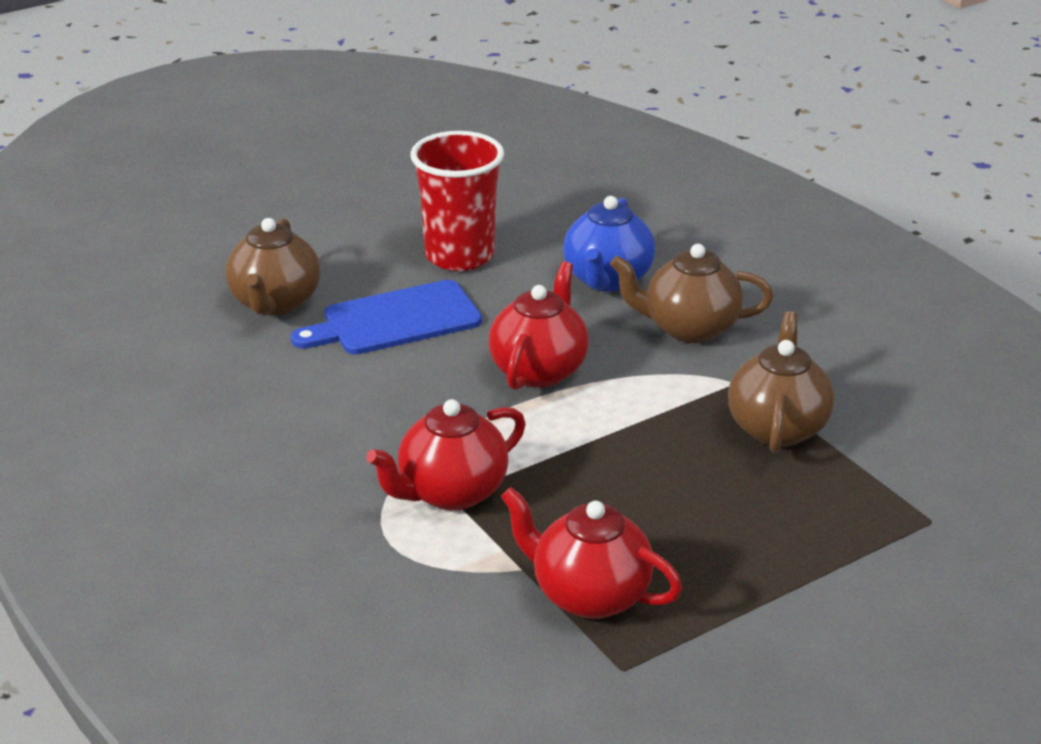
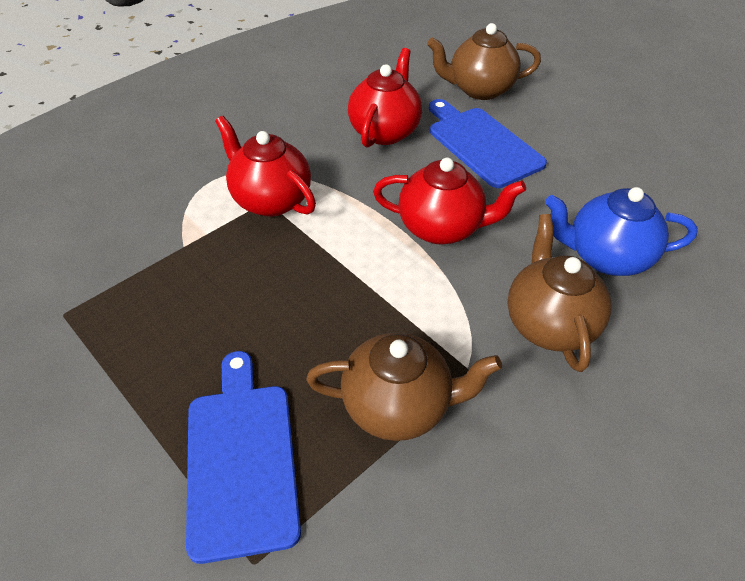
camera: 80 degrees right, 15 degrees up
(459, 256) = (593, 164): red cup -> none
(589, 595) = (150, 286): red teapot -> red teapot (385, 131)
(831, 525) = (241, 459): none -> blue cutting board

